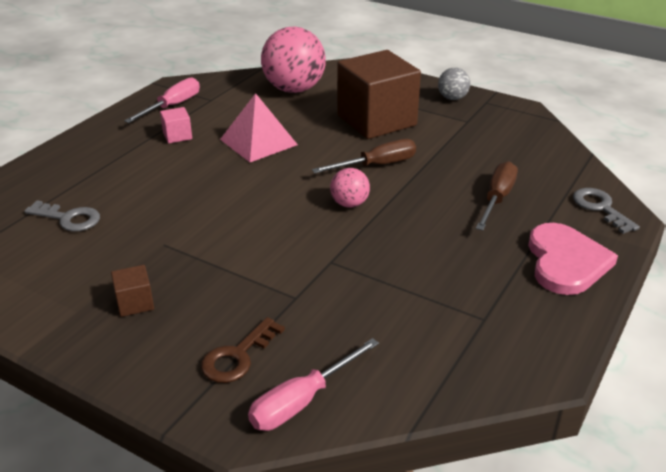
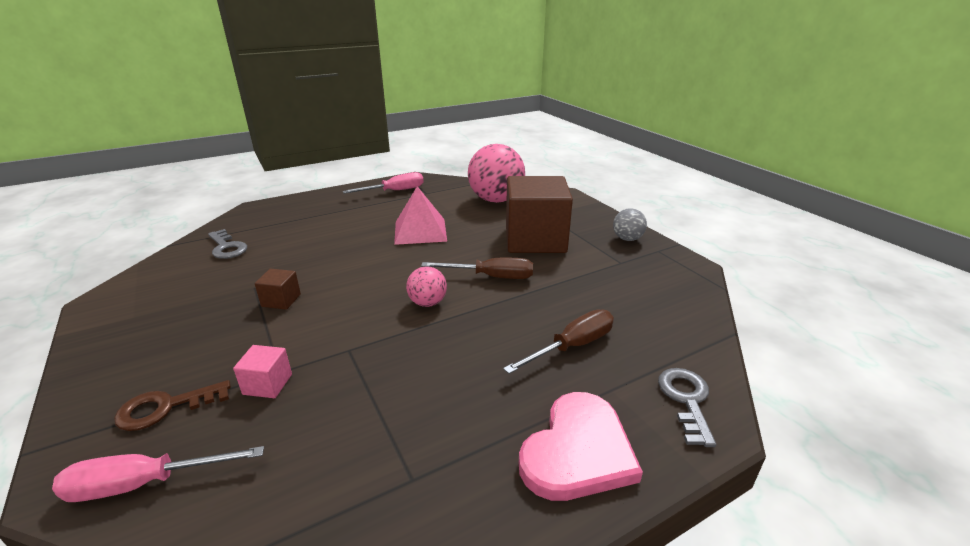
camera: 30 degrees right, 5 degrees down
(135, 303) = (172, 326): brown cube -> brown cube (281, 300)
(177, 136) = (370, 211): pink cube -> pink cube (267, 384)

